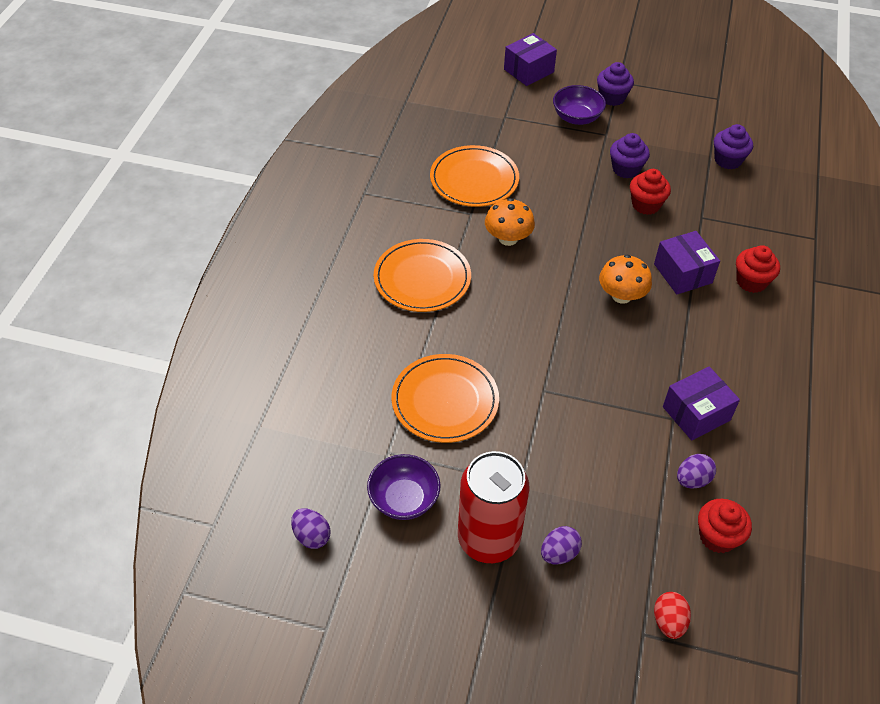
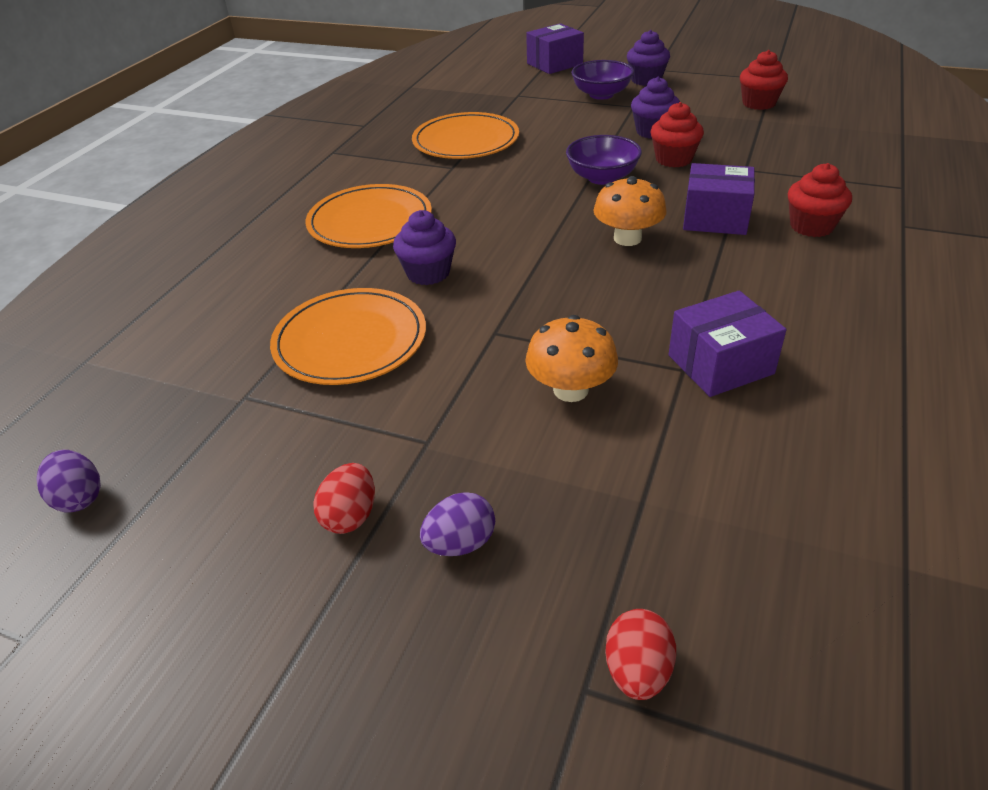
camera: 10 degrees right, 10 degrees down
(404, 499) = (241, 455): purple bowl -> purple bowl (602, 177)
(488, 539) = (350, 516): red can -> red egg
(508, 238) = (491, 187): orange mushroom -> orange mushroom (570, 390)
(683, 273) = (715, 218): purple box -> purple box turned 60 degrees counterclockwise
(692, 480) = (706, 448): purple egg -> none
(717, 536) = (743, 532): red cupcake -> red cupcake (758, 103)
(728, 160) = (783, 123): purple cupcake -> purple cupcake (428, 273)

